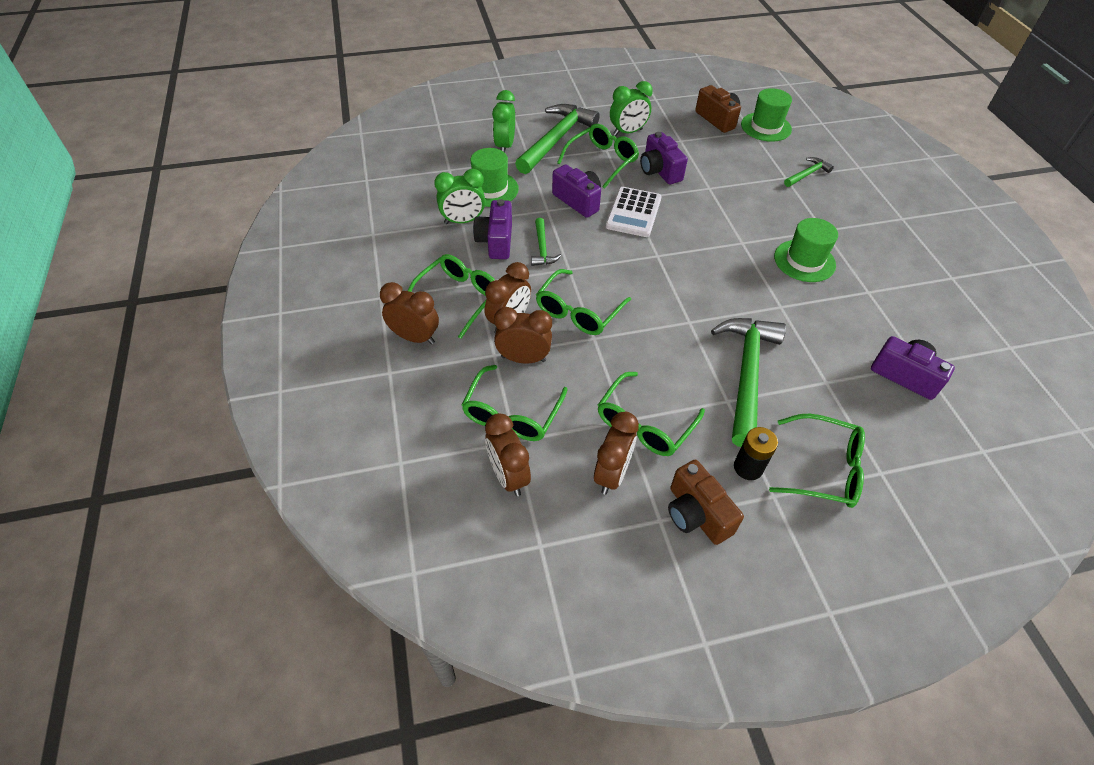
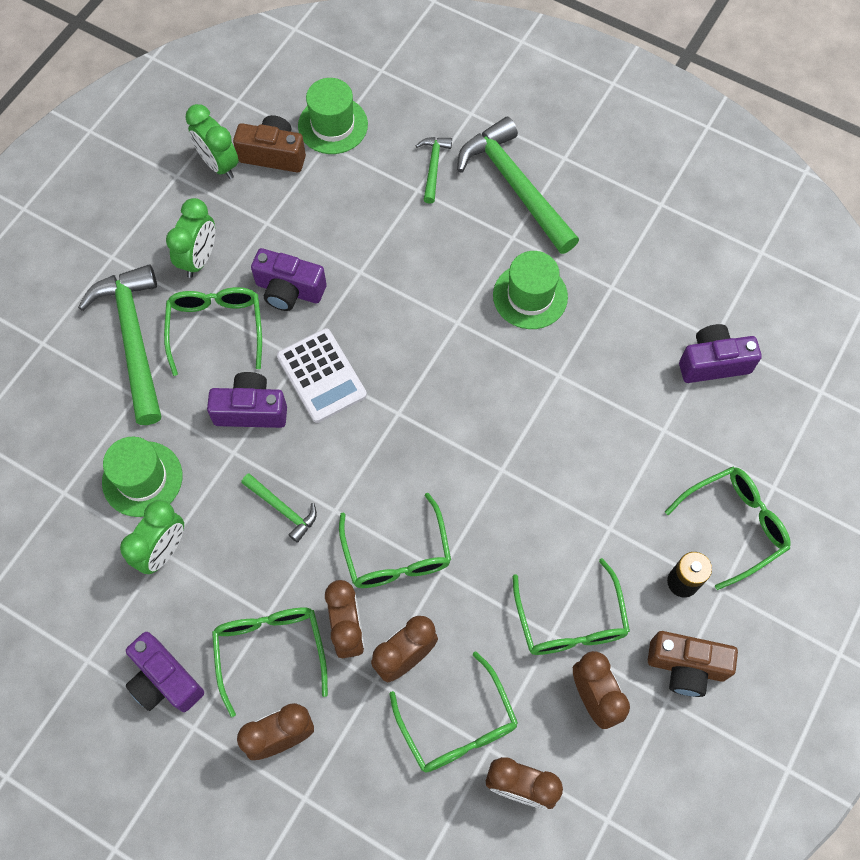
camera: 45 degrees left, 15 degrees up
(496, 241) = (227, 544): purple camera -> purple camera (165, 680)
(505, 146) = (87, 400): green clock -> green clock (219, 164)
(746, 375) = (599, 485): green hammer -> green hammer (515, 186)

